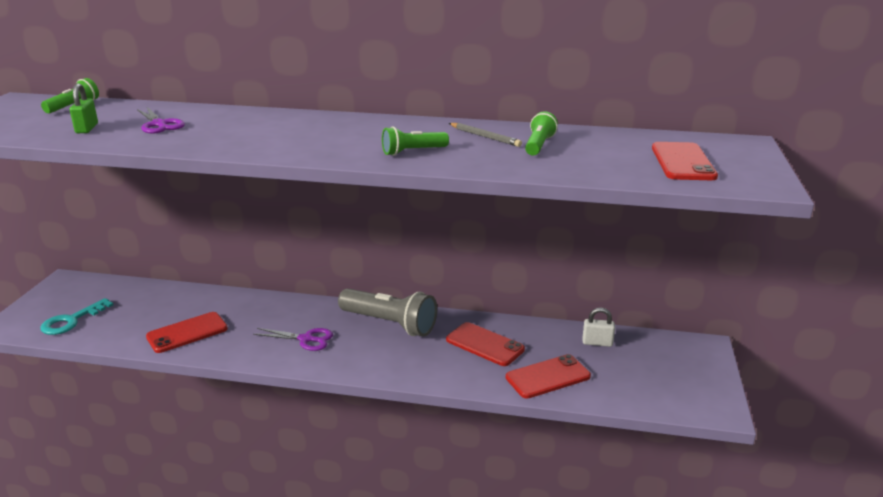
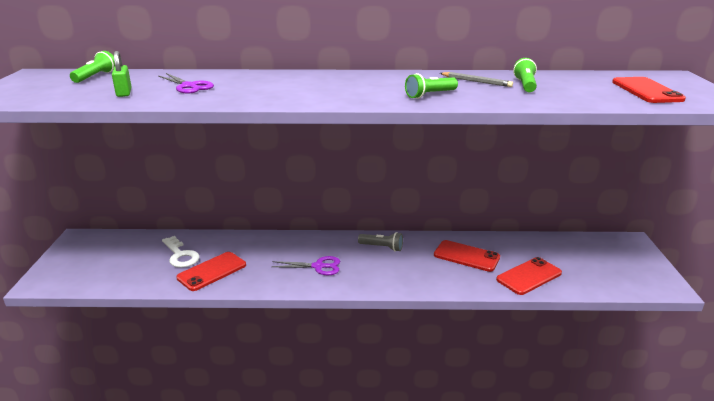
camera: 10 degrees left, 0 degrees up
(72, 320) = (100, 271): turquoise key -> none
(162, 311) = (180, 255): none -> white key
(390, 324) = (382, 247): grey flashlight -> grey flashlight, size x0.52
(597, 342) = (551, 246): white padlock -> none

